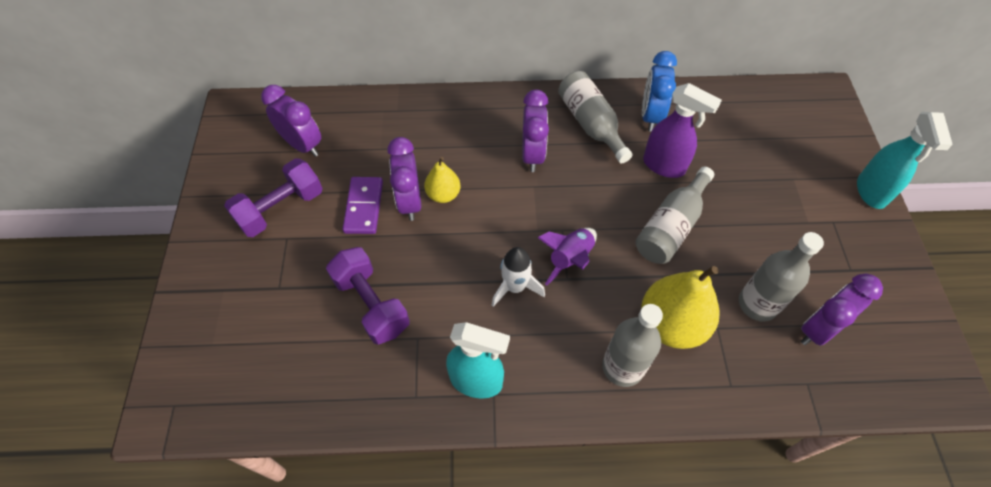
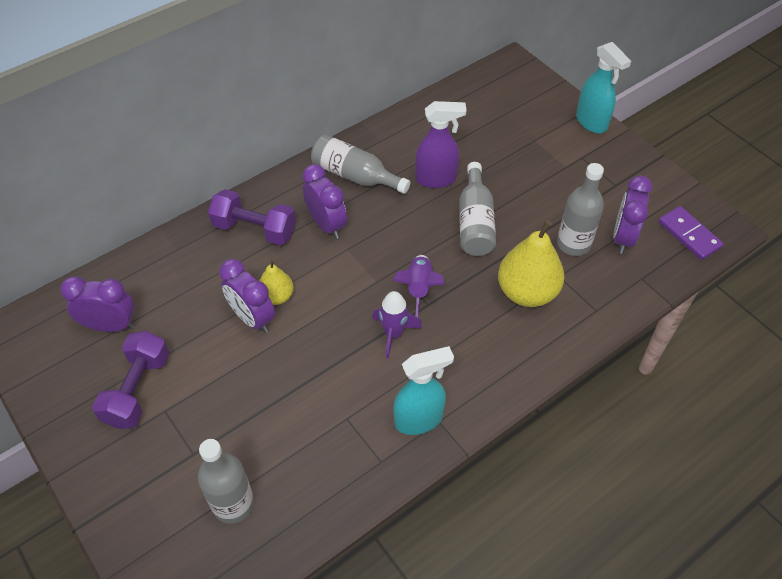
camera: 35 degrees left, 5 degrees down
(363, 207) = (214, 345): purple domino -> purple domino (689, 235)
(371, 304) = (287, 416): purple dumbbell -> purple dumbbell (255, 229)
(515, 287) = (393, 334): white rocket -> purple rocket
(622, 367) = (516, 343): grey bottle -> grey bottle (233, 504)
(650, 116) = (397, 145): blue clock -> none

